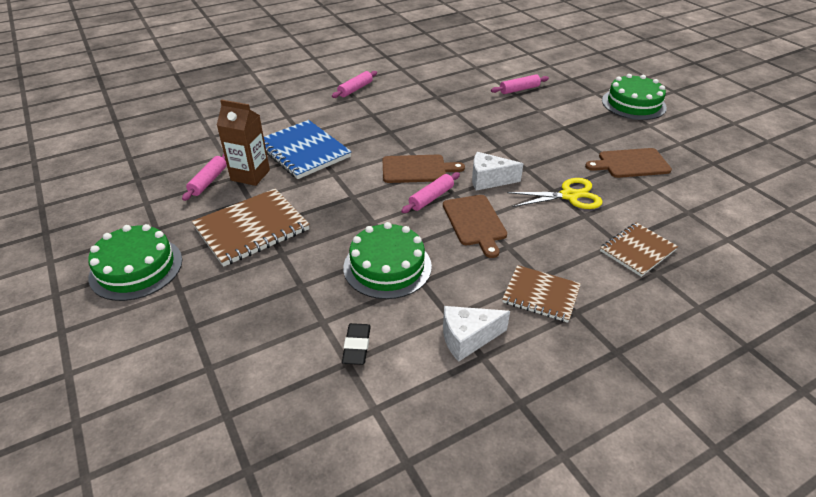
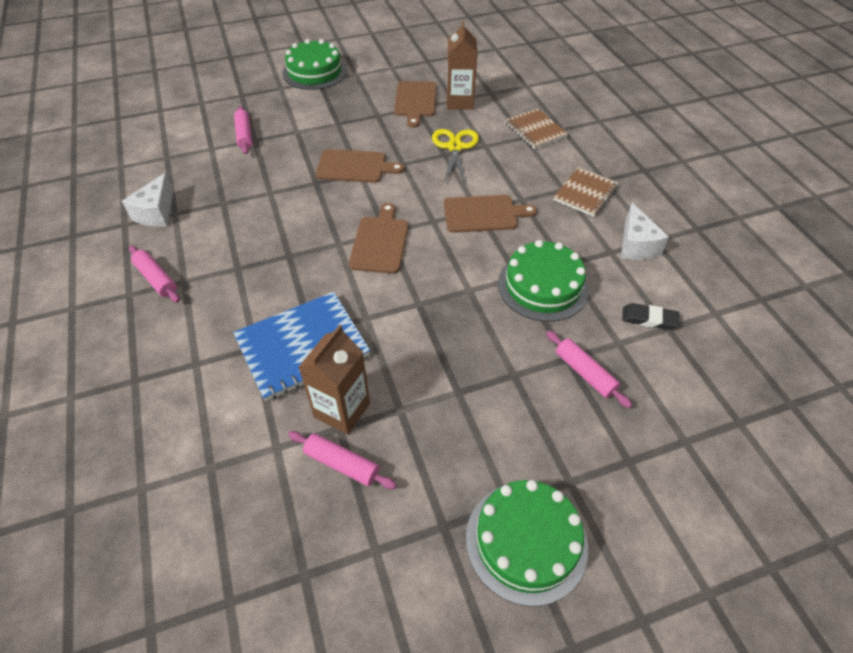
camera: 80 degrees left, 10 degrees up
(251, 229) = (463, 406): brown notebook -> none
(431, 198) = (437, 239): pink rolling pin -> pink rolling pin (584, 373)
(489, 180) = (416, 192): white cheese -> white cheese (156, 213)
(507, 144) = (354, 167): none -> brown cutting board
(652, 191) = (459, 102): none -> brown carton

